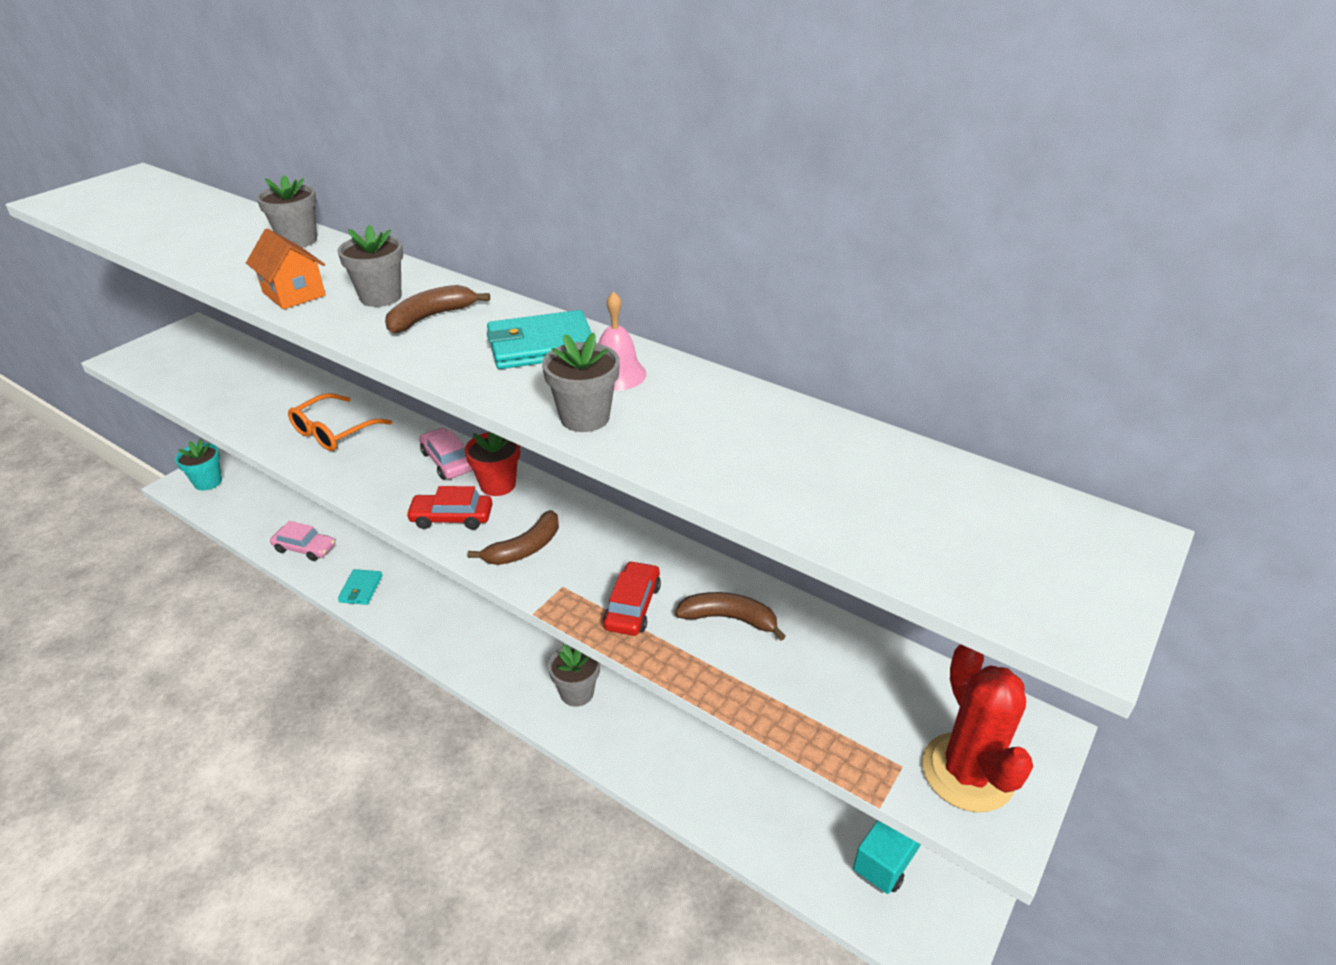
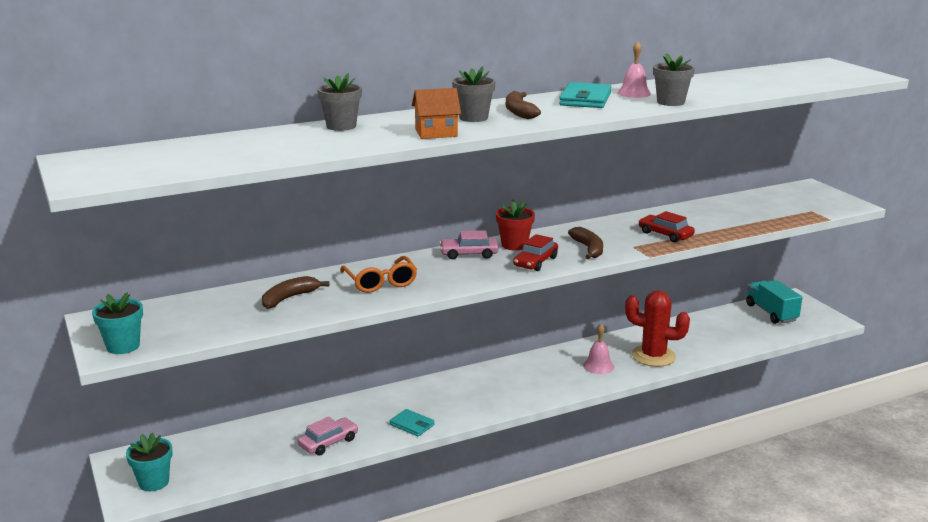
camera: 60 degrees left, 15 degrees down
(137, 359) = (123, 346): none -> turquoise flower pot
(577, 692) = (598, 366): grey flower pot -> pink bell
(729, 619) = (694, 218): brown banana -> brown banana (289, 298)
(967, 772) = (822, 202): red cactus -> red cactus (653, 356)

